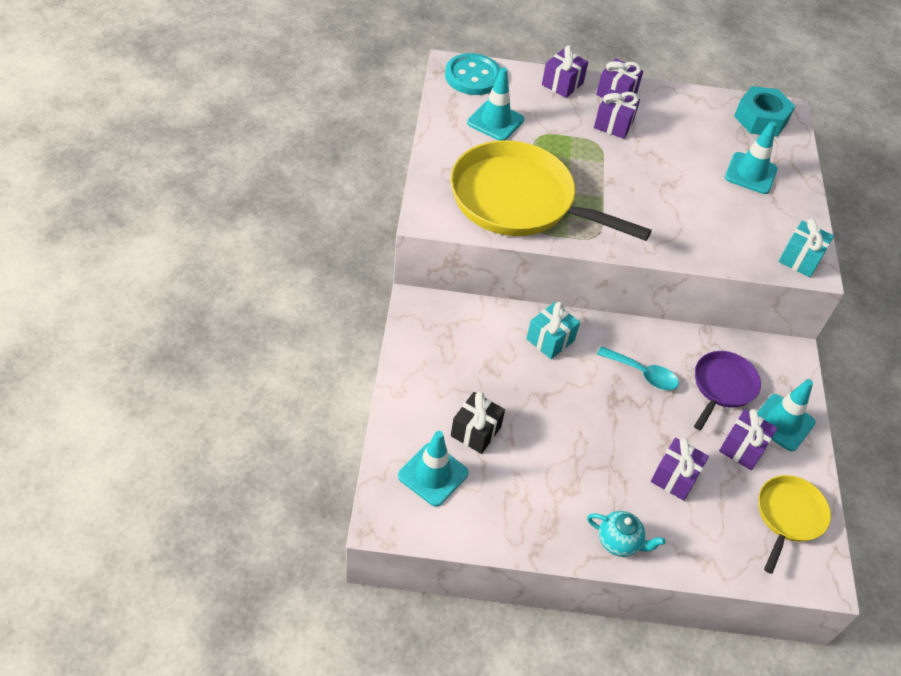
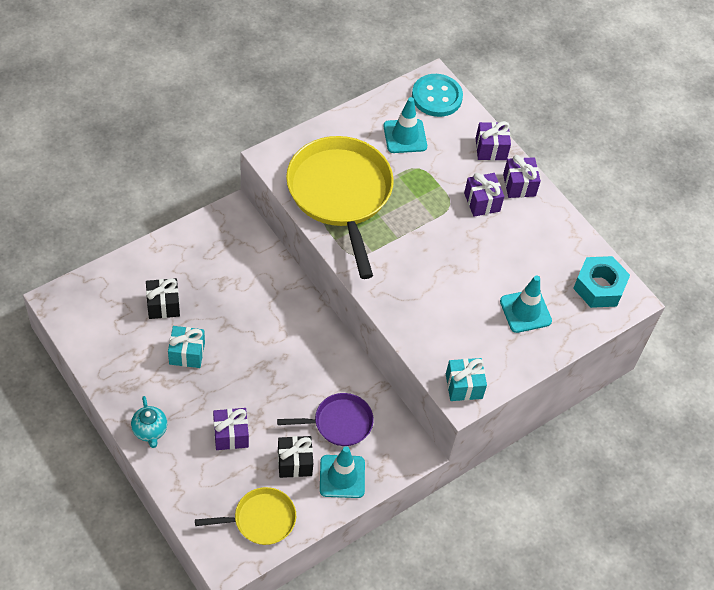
camera: 50 degrees right, 5 degrees up
(433, 474) = (110, 304): turquoise traffic cone -> none
(550, 340) = (279, 300): turquoise gift -> turquoise gift (187, 353)
(643, 374) = (303, 369): turquoise spoon -> none
(742, 448) = (294, 462): purple gift -> black gift

